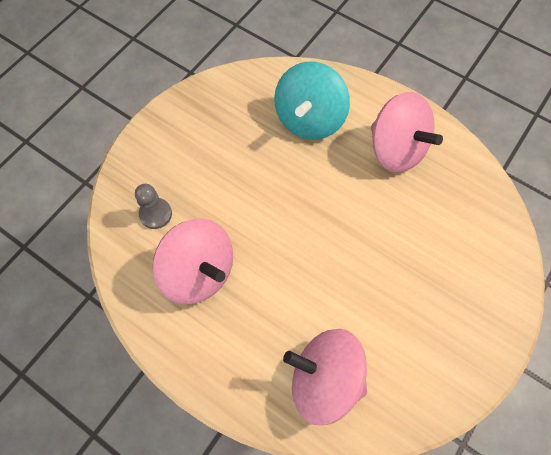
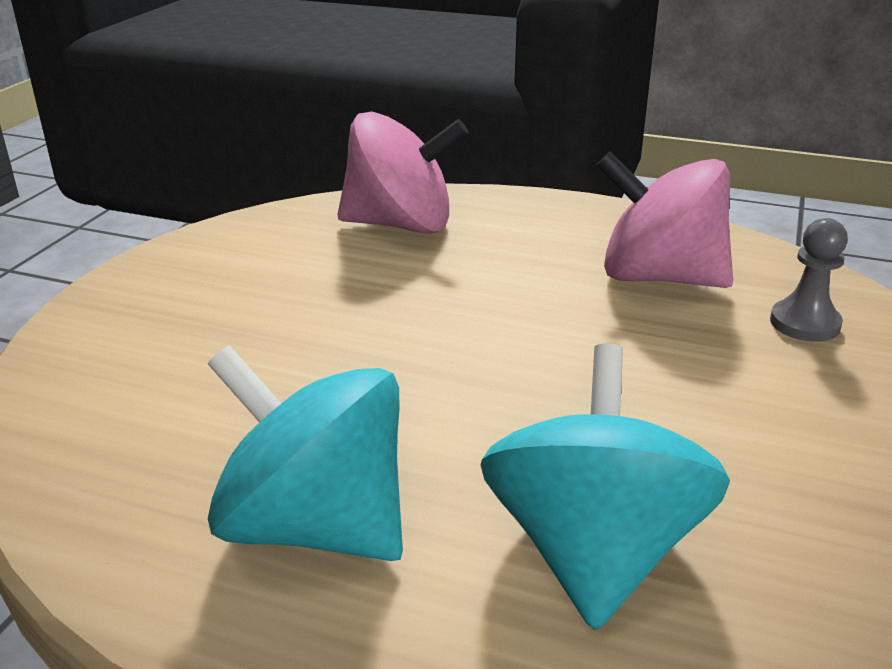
camera: 165 degrees right, 35 degrees down
(396, 149) = (315, 525): pink spinning top -> turquoise spinning top

